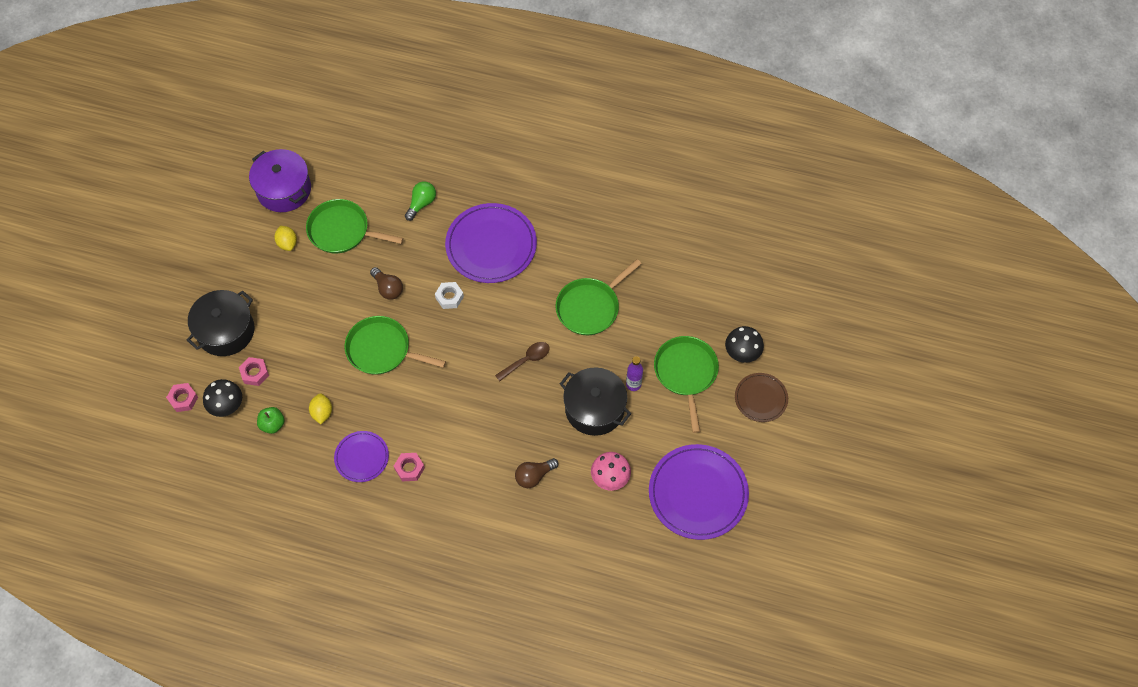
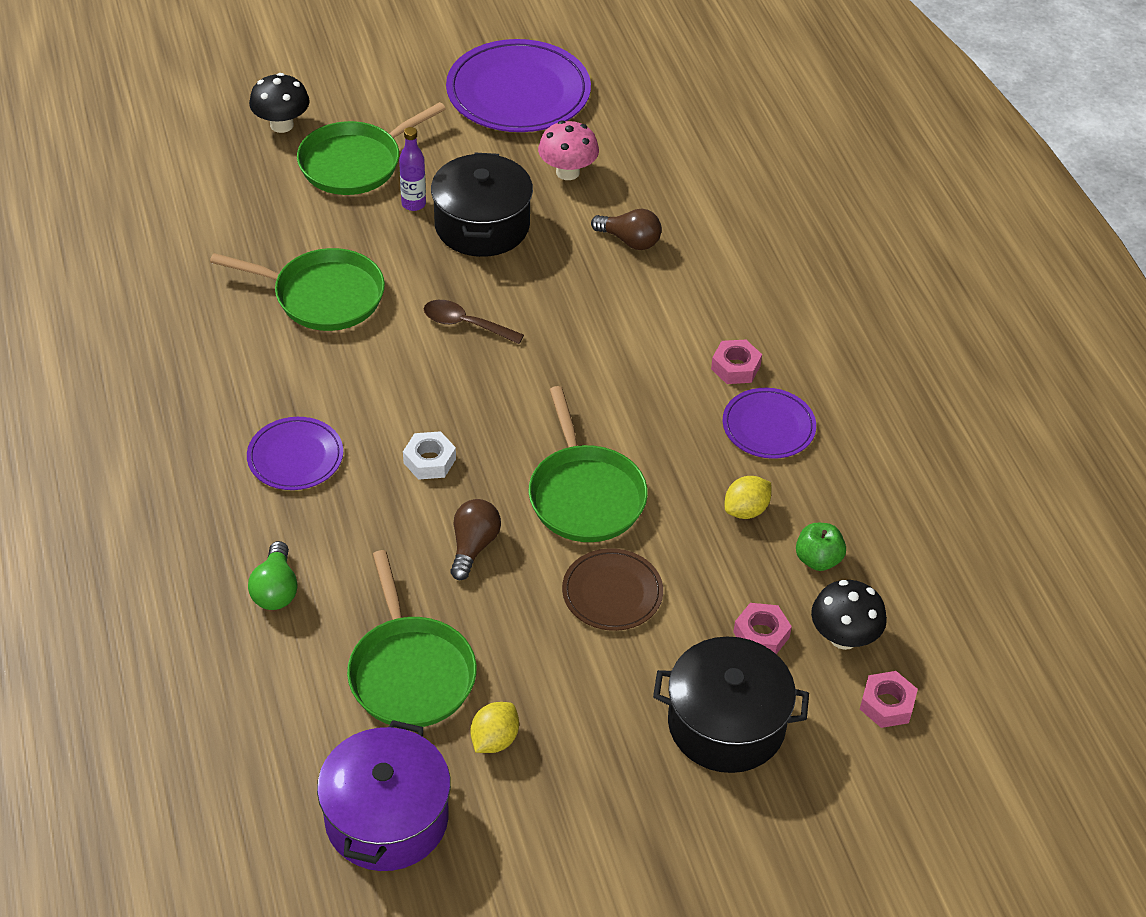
camera: 125 degrees left, 15 degrees down
(421, 204) = (276, 589): green light bulb -> green light bulb turned 90 degrees counterclockwise
(491, 245) = (295, 457): purple plate -> purple plate, size x0.55
(761, 398) = (338, 86): brown plate -> brown plate (612, 593)

